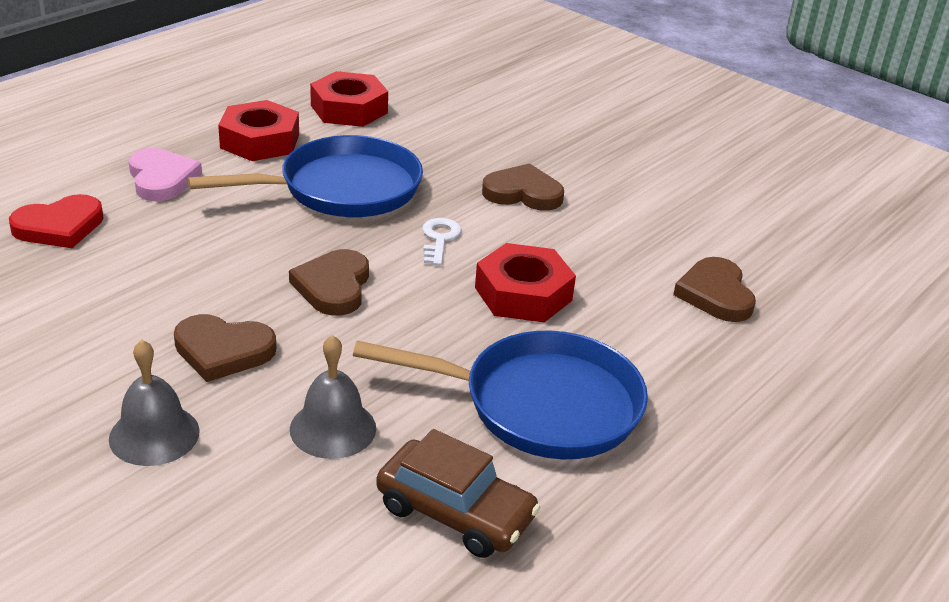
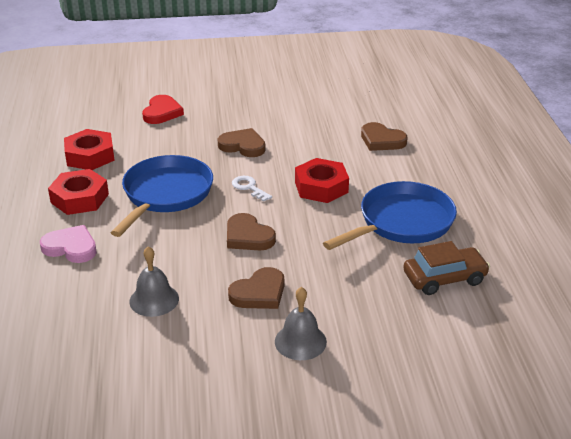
camera: 45 degrees left, 0 degrees up
(59, 227) = (71, 303): red heart -> red heart (162, 112)
(333, 428) = (355, 286): grey bell -> grey bell (154, 300)
(523, 193) = (243, 146): brown heart -> brown heart turned 60 degrees clockwise

